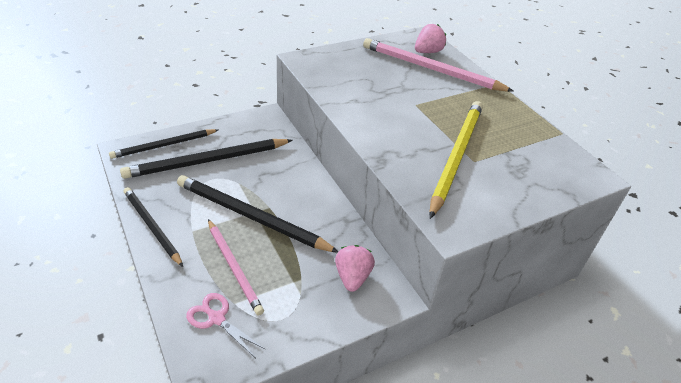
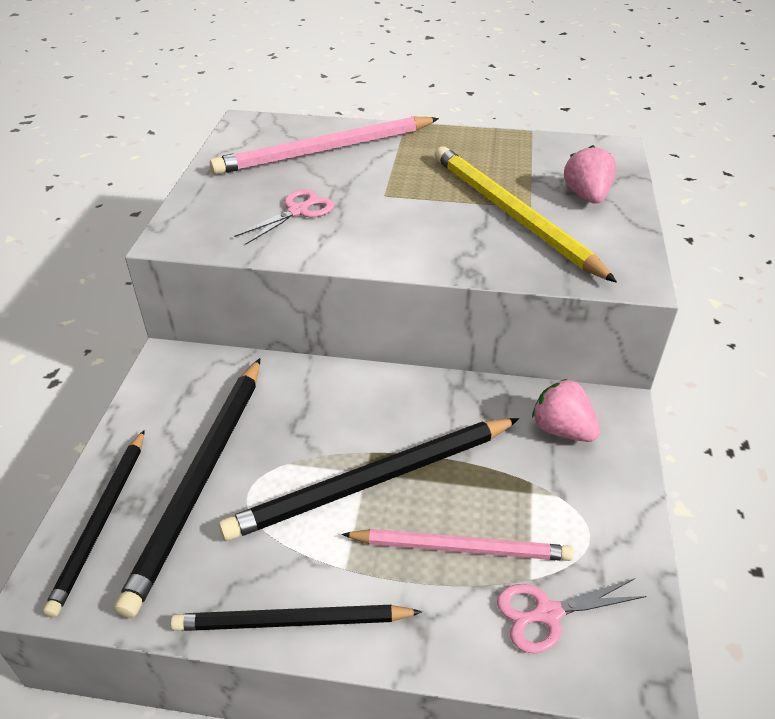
camera: 50 degrees left, 0 degrees up
(365, 83) = (298, 211): none -> pink scissors
(427, 52) = (286, 135): pink strawberry -> pink strawberry (586, 196)

